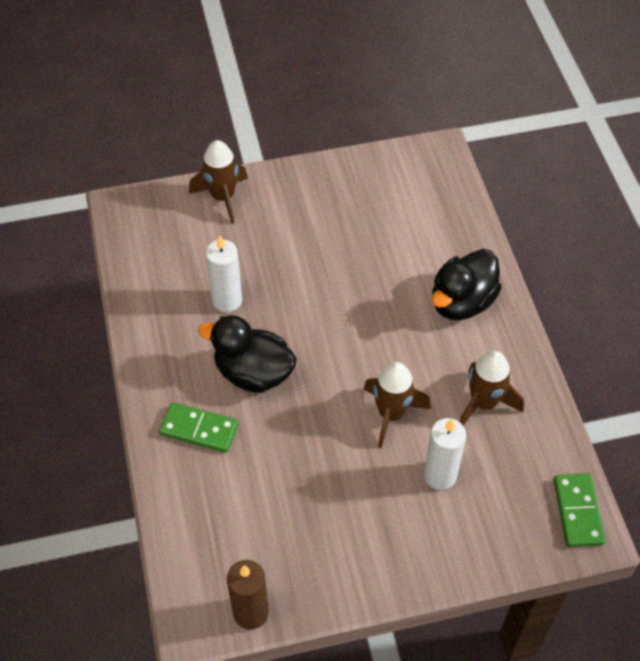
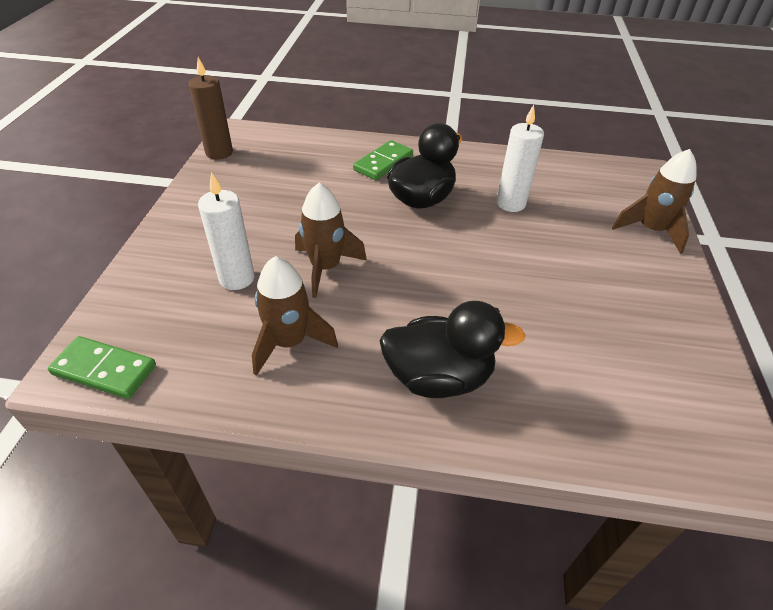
camera: 110 degrees right, 10 degrees down
(462, 302) = (438, 377): black duck -> black duck turned 120 degrees clockwise

